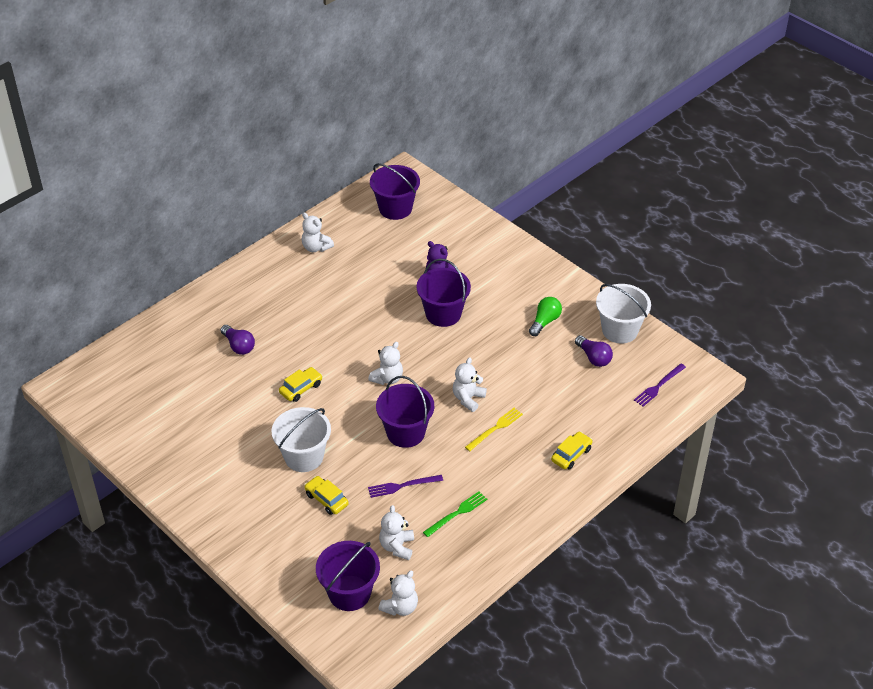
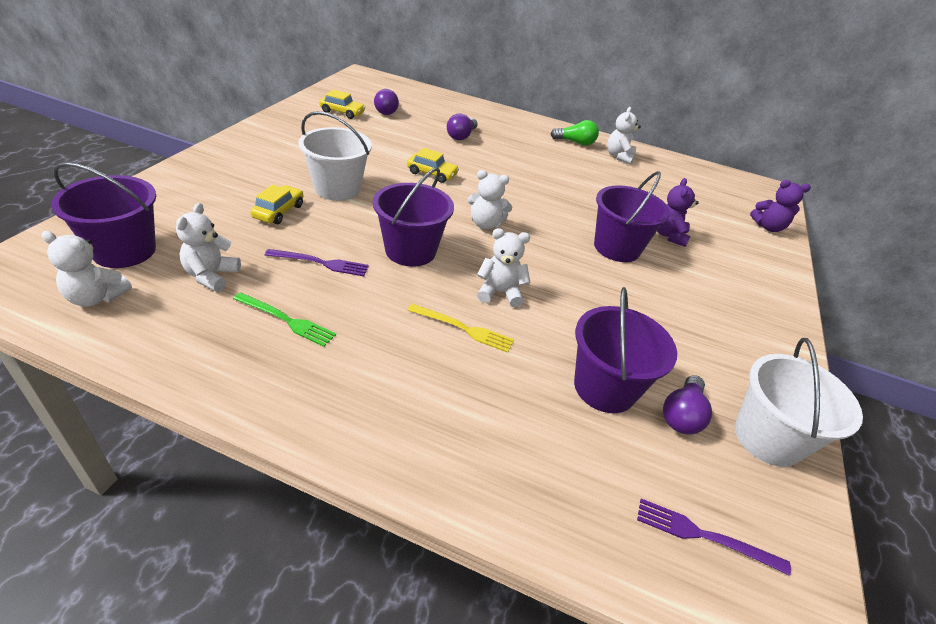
camera: 60 degrees right, 5 degrees down
(163, 387) = (387, 110): none -> purple light bulb
(395, 208) = (722, 192): purple bucket -> purple bucket (604, 388)
(397, 546) = (211, 276): white teddy bear -> white teddy bear turned 60 degrees counterclockwise
(402, 486) = (320, 263): purple fork -> purple fork turned 135 degrees clockwise
(450, 210) = (768, 227): none -> purple teddy bear
(545, 321) = (694, 341): green light bulb -> green light bulb (575, 142)
(571, 454) = (461, 432): yellow car -> yellow car (342, 112)

